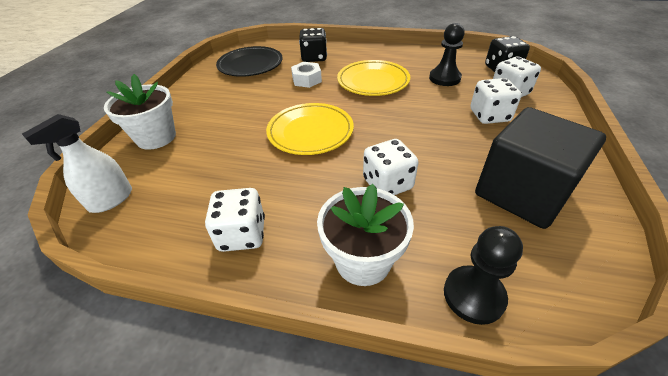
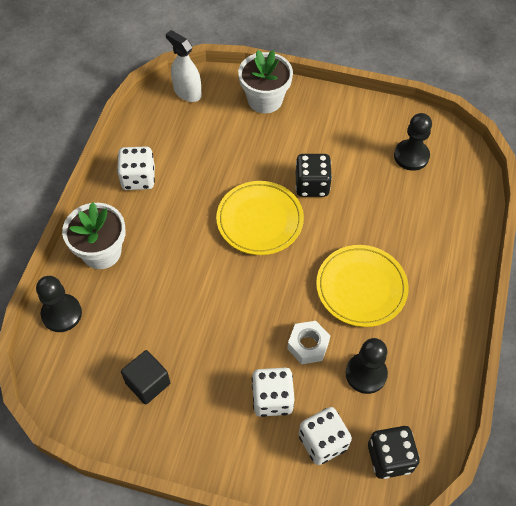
camera: 90 degrees right, 15 degrees up
(250, 65) = (411, 156): black plate -> black pawn
(307, 80) = (369, 216): white nut -> white nut (308, 345)
(314, 58) = (431, 224): black dice -> black dice (312, 185)
(387, 184) = (176, 278): white dice -> none
(522, 193) = (148, 383): black cube -> black cube, size x0.52

